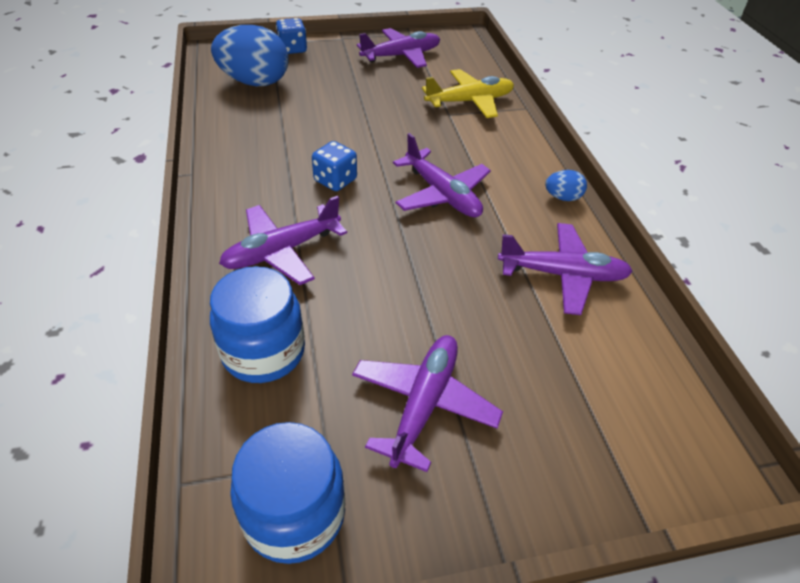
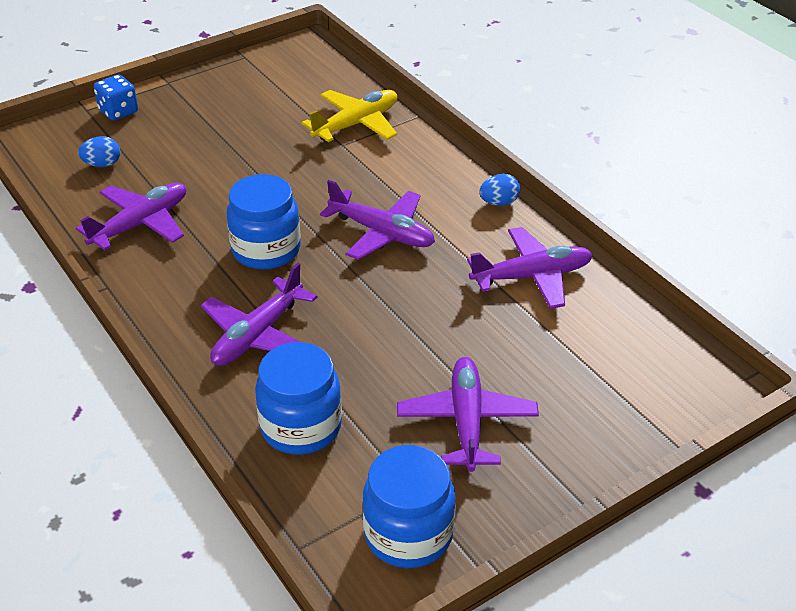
camera: 20 degrees left, 5 degrees down
(255, 82) = (102, 164): blue egg -> blue egg, size x0.45
(335, 180) = (266, 250): blue dice -> blue jar
(401, 56) = (251, 88): purple plane -> purple plane (141, 224)

